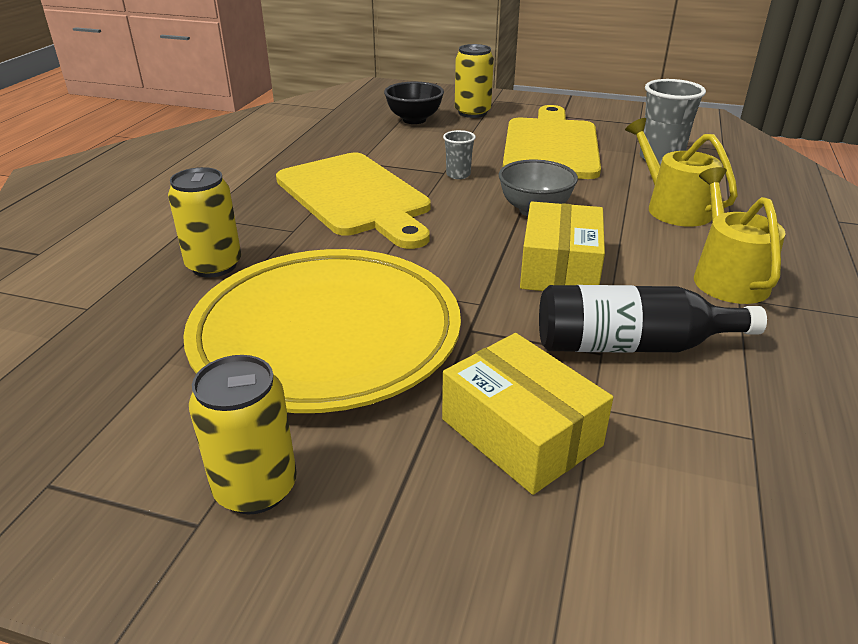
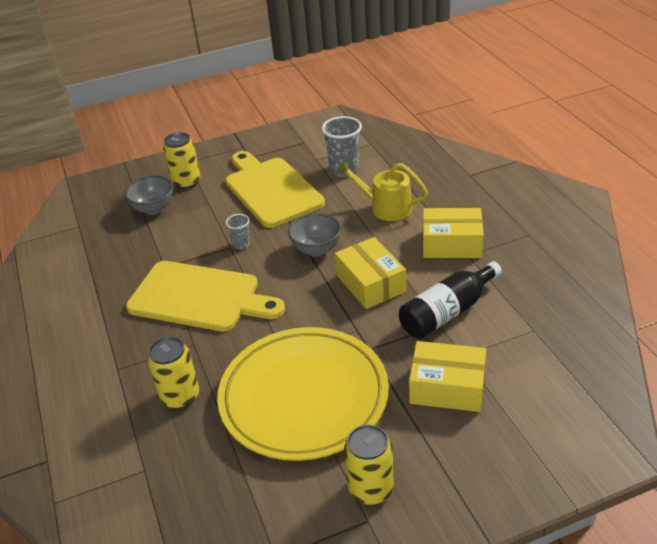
camera: 35 degrees left, 5 degrees up
(414, 120) = (154, 209): black bowl -> grey bowl
(727, 277) = (451, 244): yellow watering can -> yellow box

